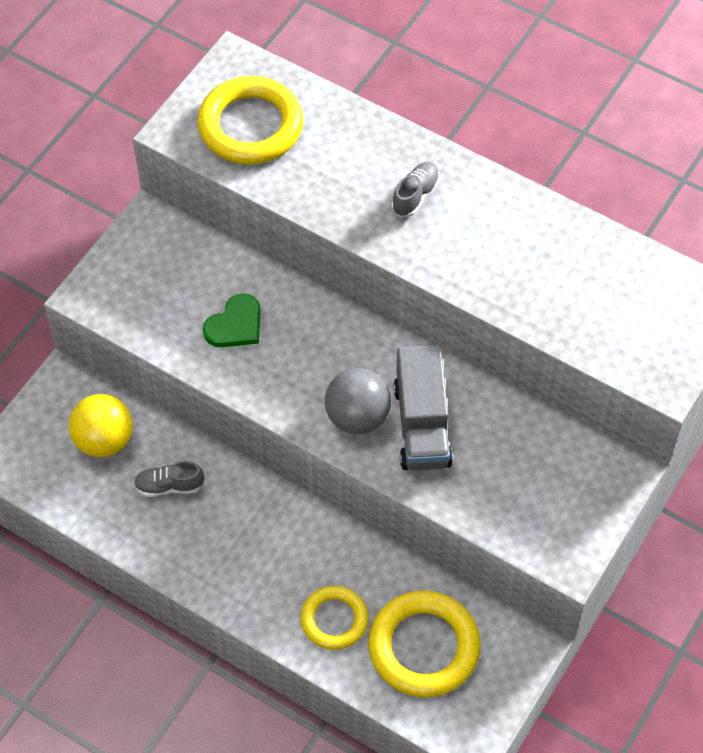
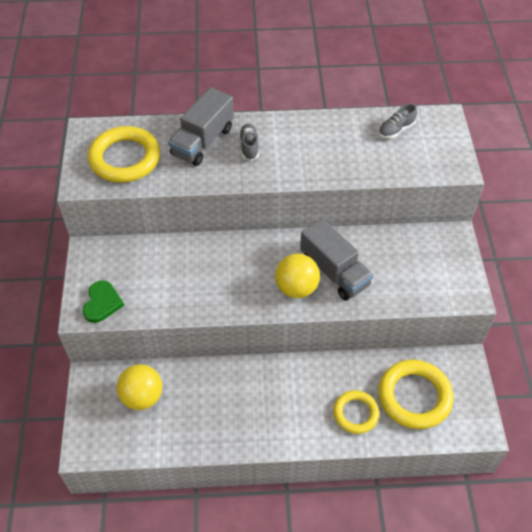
camera: 35 degrees left, 5 degrees down
(169, 486) = (202, 399): grey shoe -> grey shoe (396, 130)
(235, 325) = (186, 279): green heart -> green heart (102, 303)
(357, 417) = (296, 288): grey ball -> yellow ball
(363, 155) = (203, 141): none -> grey truck

